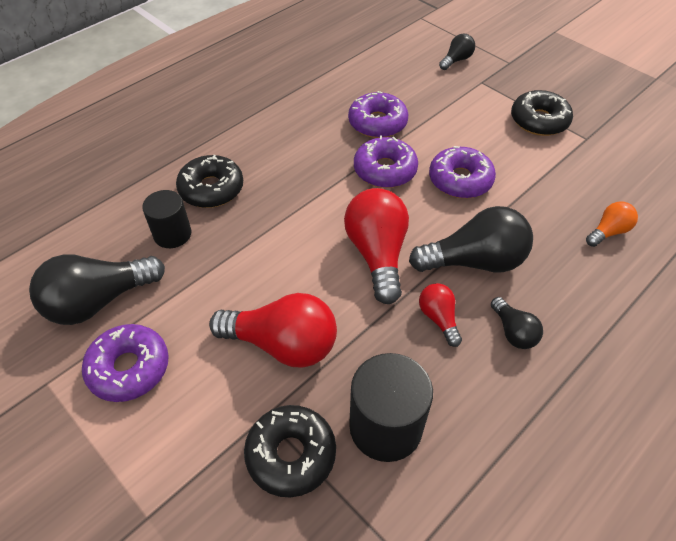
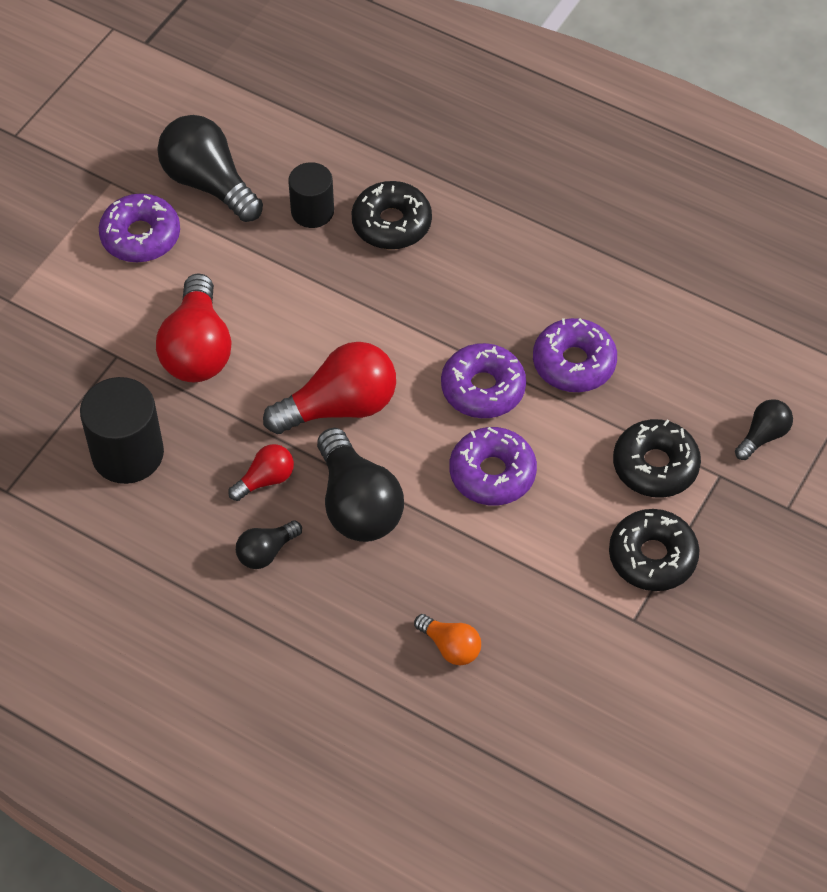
camera: 75 degrees right, 5 degrees up
(291, 454) = (84, 385): black donut -> black donut (655, 466)
(456, 60) = (763, 436): black light bulb -> black light bulb turned 75 degrees counterclockwise

